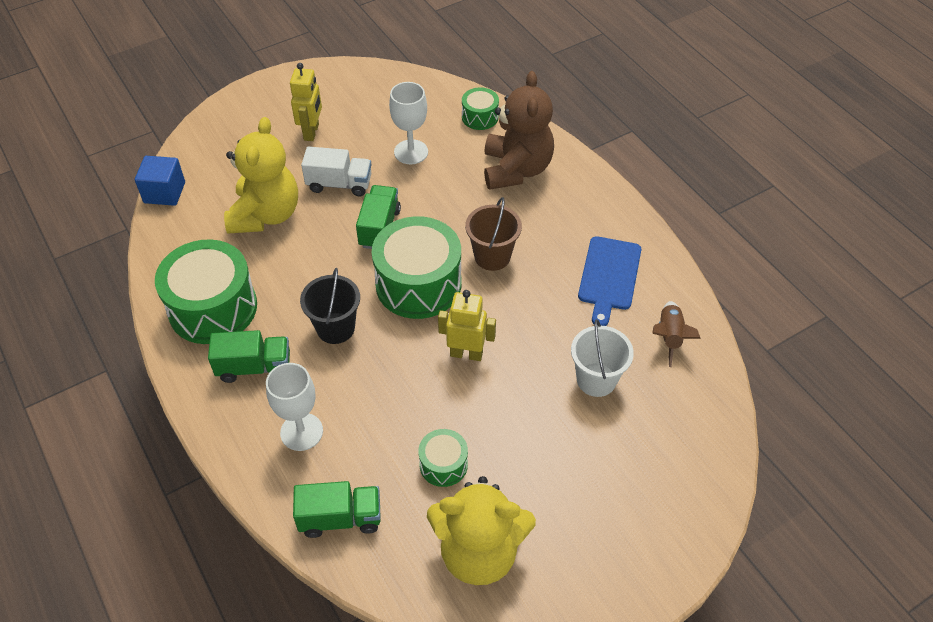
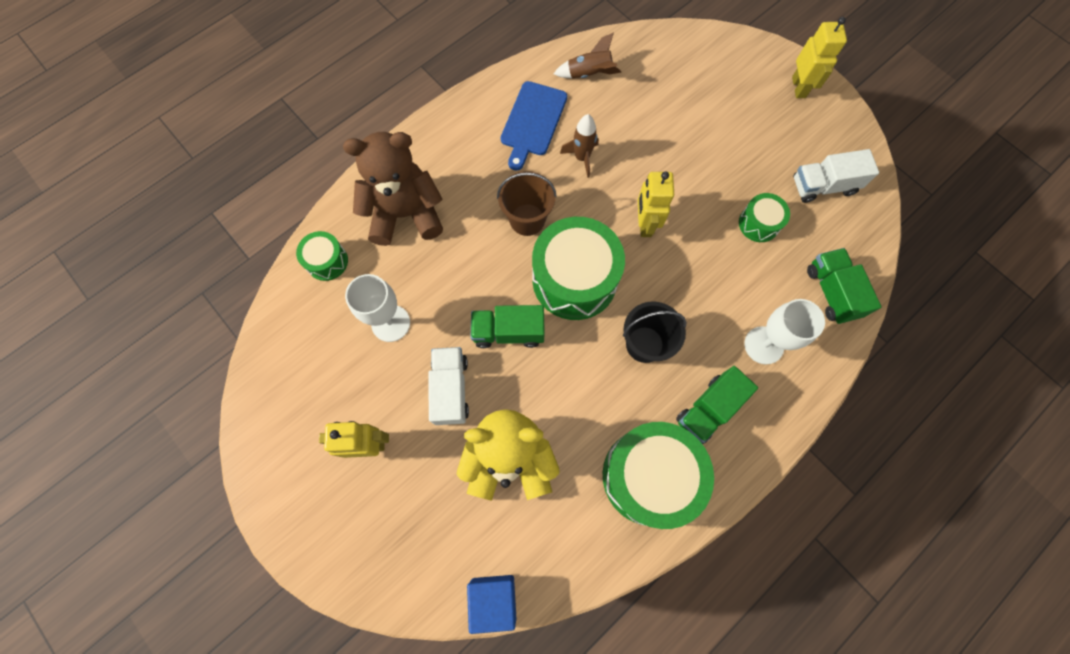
camera: 100 degrees left, 20 degrees up
(254, 367) = (708, 409): green truck -> green truck turned 120 degrees counterclockwise
(479, 552) = (823, 186): yellow teddy bear -> white truck
(557, 312) = (582, 158): none -> brown rocket
(596, 380) = (645, 123): white bucket -> none
(609, 276) = (532, 122): blue cutting board -> blue cutting board turned 105 degrees clockwise
(633, 567) = (799, 87): none -> yellow robot

